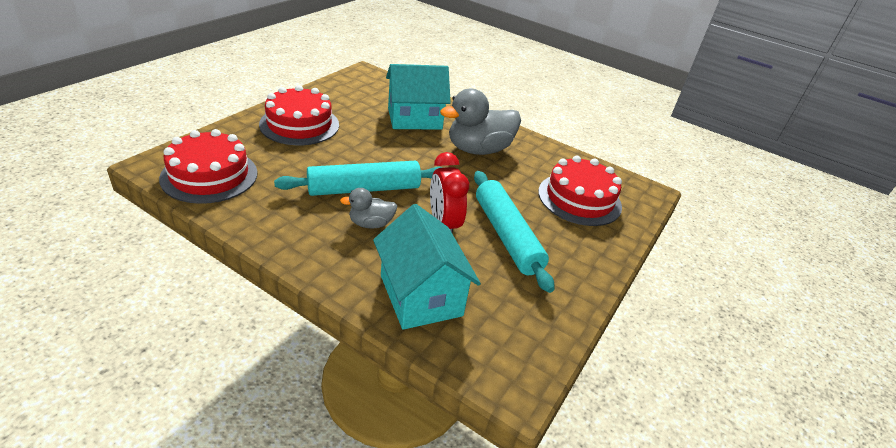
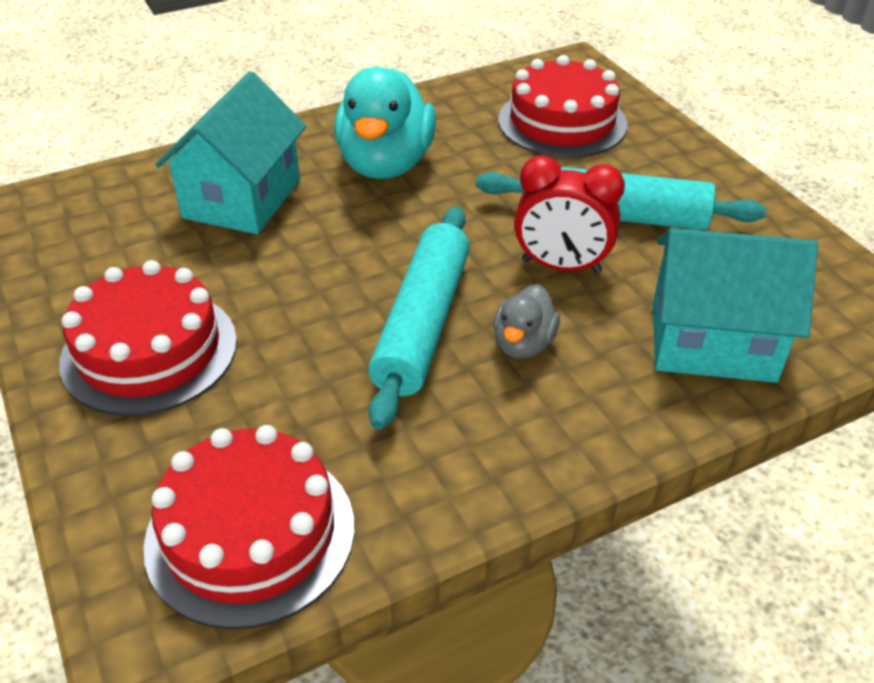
camera: 55 degrees left, 5 degrees up
(478, 149) = (386, 164): grey duck -> turquoise duck

